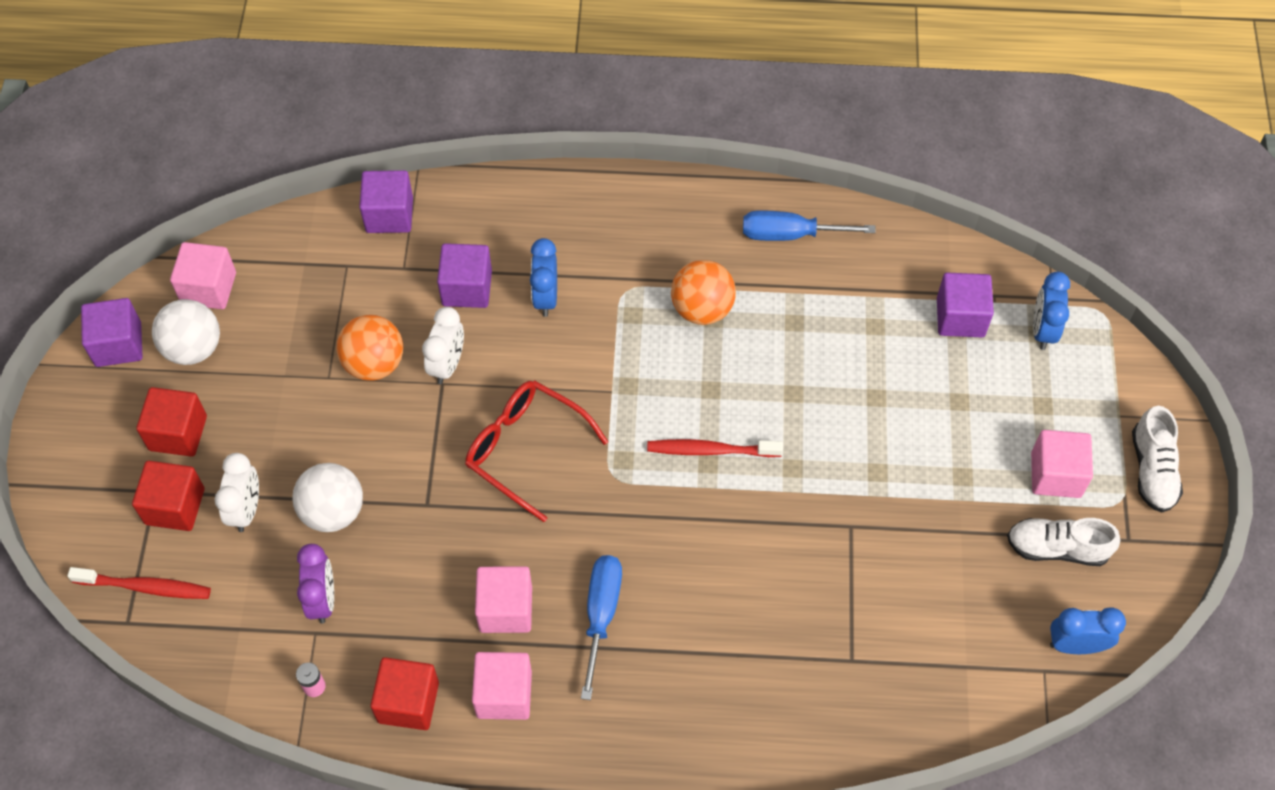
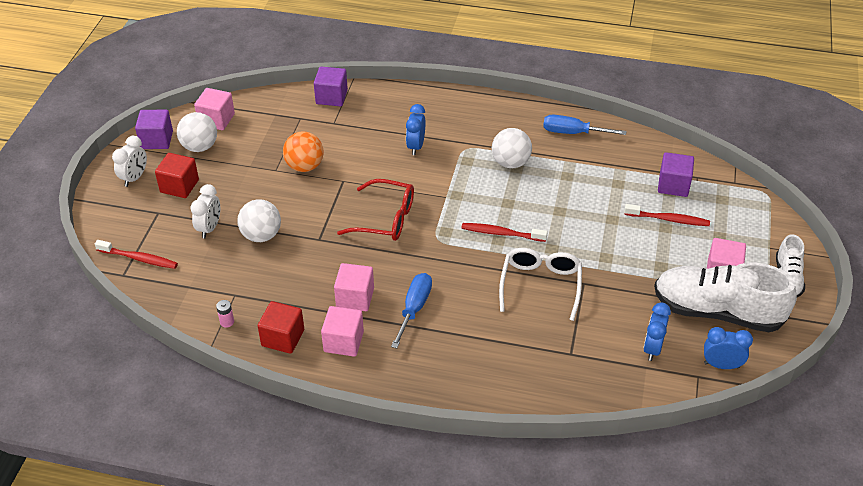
camera: 10 degrees right, 15 degrees down
(175, 506) = (167, 221): red cube -> none
(322, 599) = (243, 278): purple clock -> none
(447, 365) = (348, 172): white clock -> white clock (134, 178)
(467, 288) = (369, 137): purple cube -> none
(525, 449) = (386, 219): red glasses -> red glasses turned 150 degrees clockwise
(702, 309) = (510, 163): orange ball -> white ball
(786, 540) = (540, 285): none -> white glasses
(962, 385) = (668, 219): none -> red toothbrush
(1043, 330) = (726, 198): blue clock -> blue clock (652, 348)
(1057, 548) = (717, 311): white shoe -> white shoe, size x1.92

